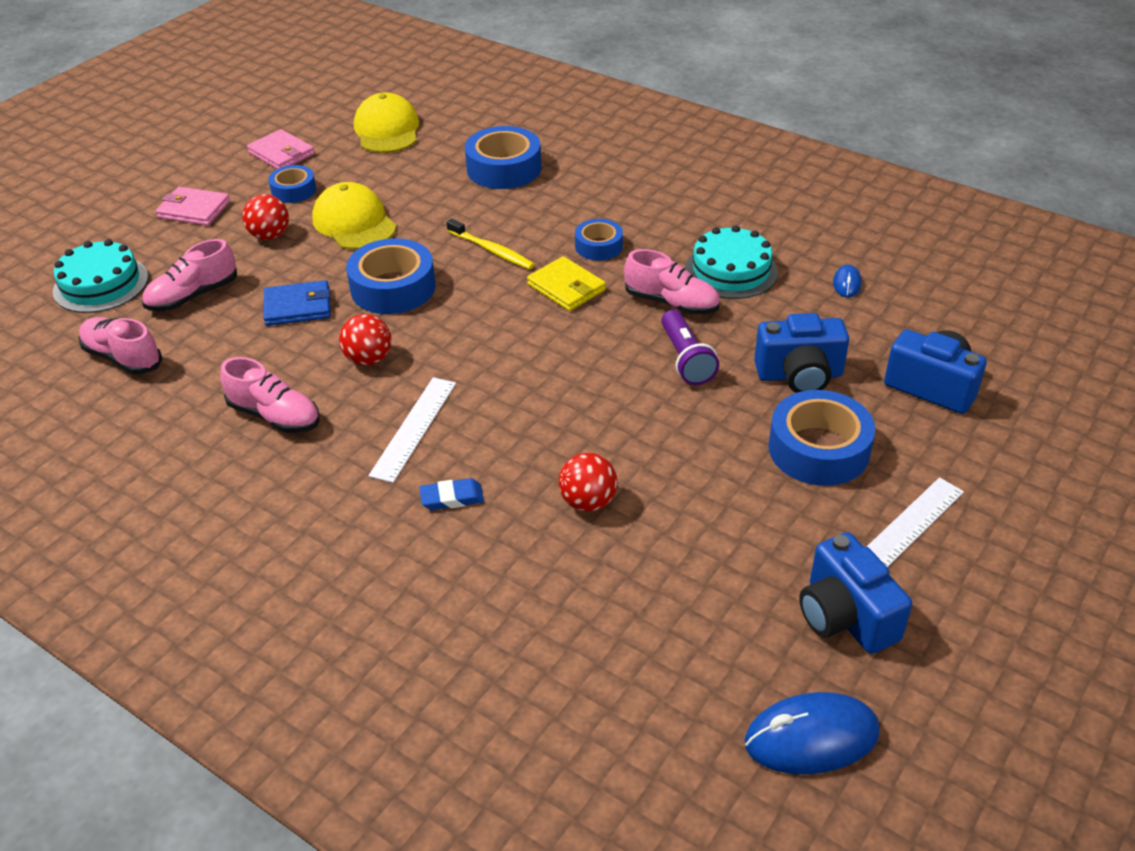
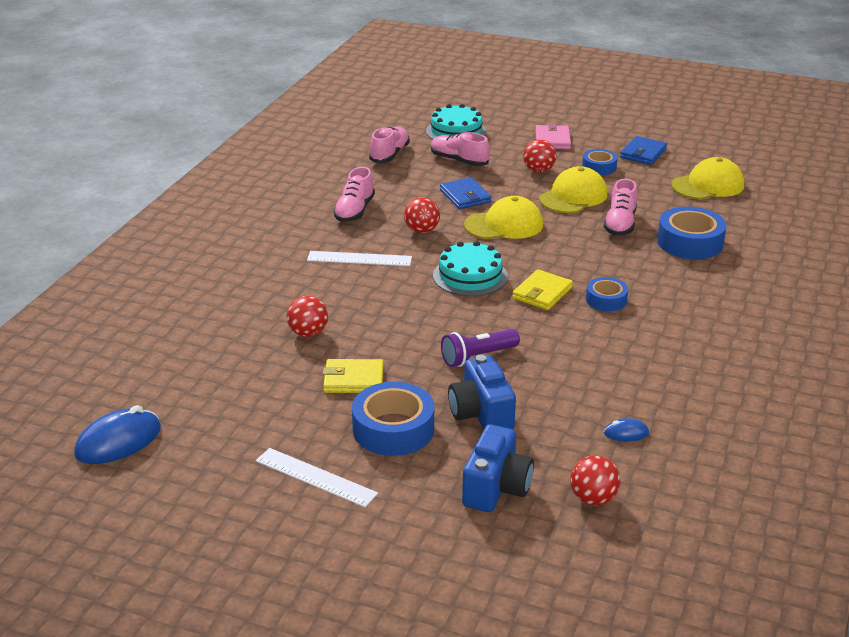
camera: 75 degrees right, 10 degrees down
(281, 153) = (643, 153): pink wallet -> blue wallet
(393, 287) = (504, 225): blue tape -> yellow cap
(452, 498) = (299, 283): blue eraser -> none
(491, 250) = (572, 255): yellow toothbrush -> none
(671, 303) = (547, 343): pink shoe -> pink shoe (620, 224)
(709, 470) = (353, 379): none -> yellow wallet
(731, 270) = (609, 368): turquoise cake -> turquoise cake (470, 276)
(811, 738) = (118, 441): blue mouse -> blue mouse turned 75 degrees clockwise
(845, 616) = (222, 451): blue camera -> none
(951, 325) = (593, 499): none -> red ball

